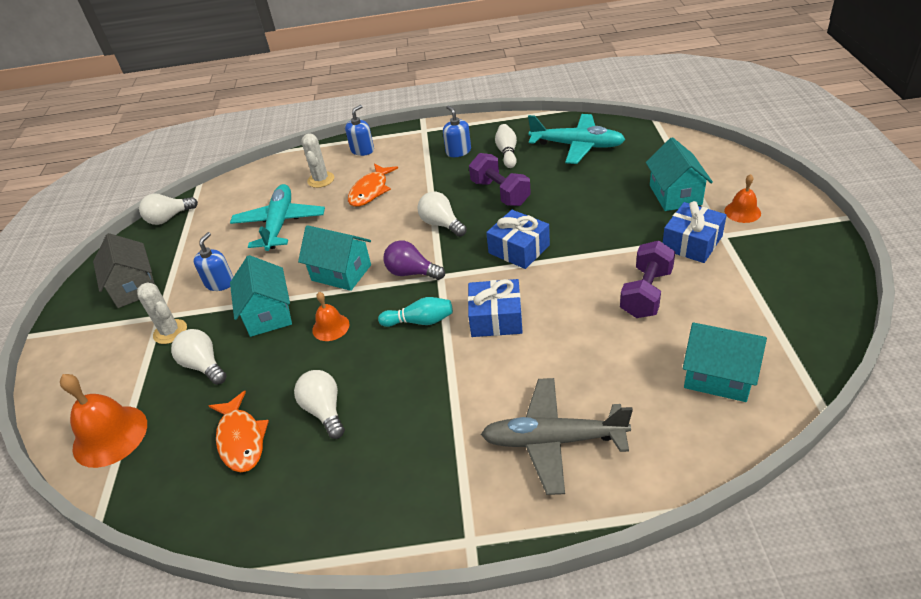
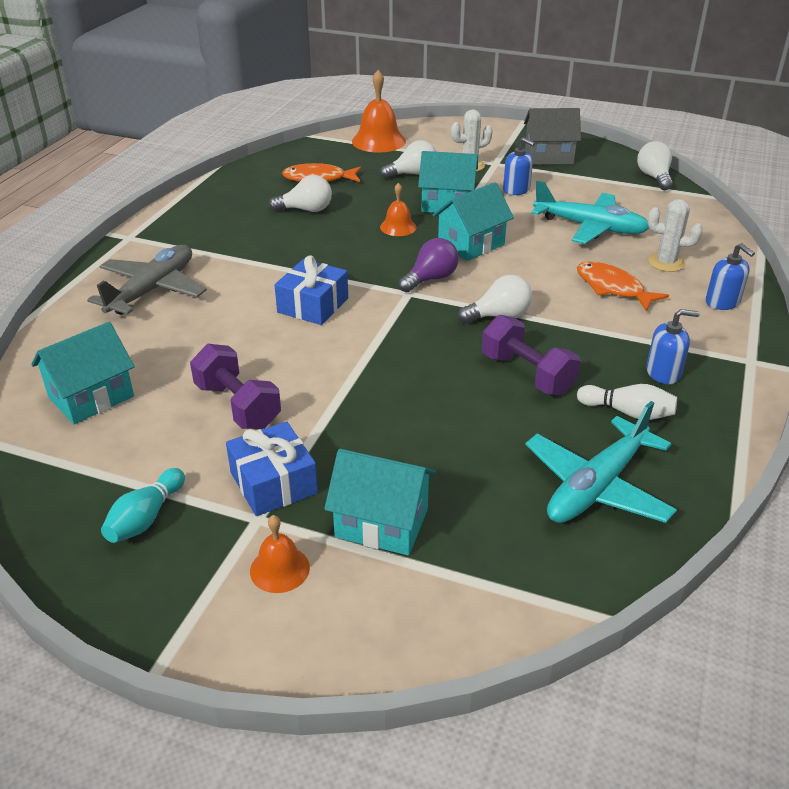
camera: 110 degrees right, 5 degrees down
(420, 321) = (356, 267): turquoise bowling pin -> turquoise bowling pin (146, 518)
(500, 193) = (527, 374): purple dumbbell -> purple dumbbell turned 60 degrees clockwise
(519, 249) = (401, 351): blue gift -> none

